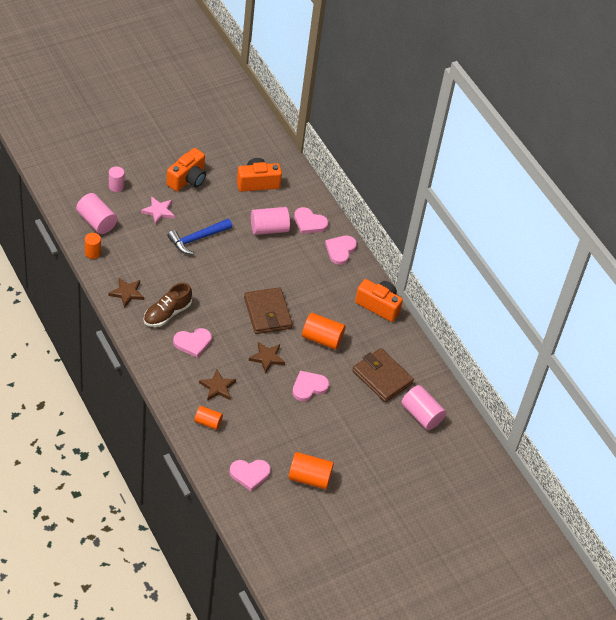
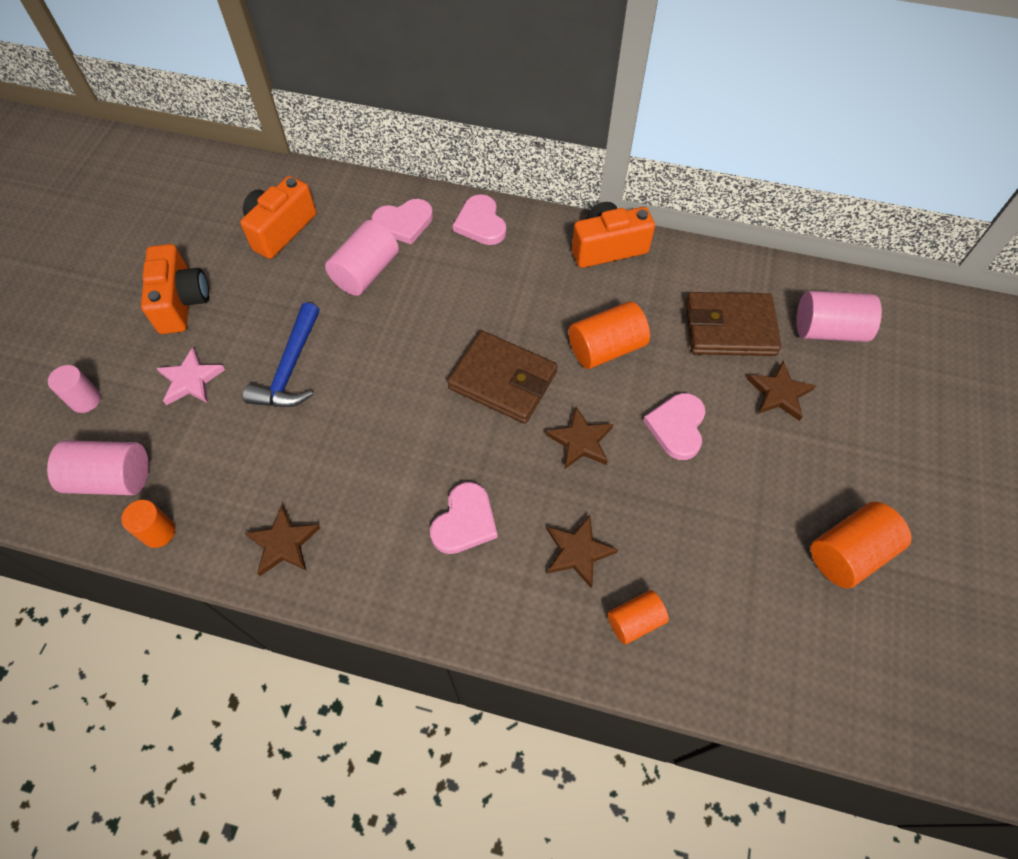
camera: 40 degrees left, 10 degrees up
(167, 313) = (378, 515): brown shoe -> none
(250, 474) = (784, 637): pink heart -> none
(365, 414) = (779, 393): none -> brown star

